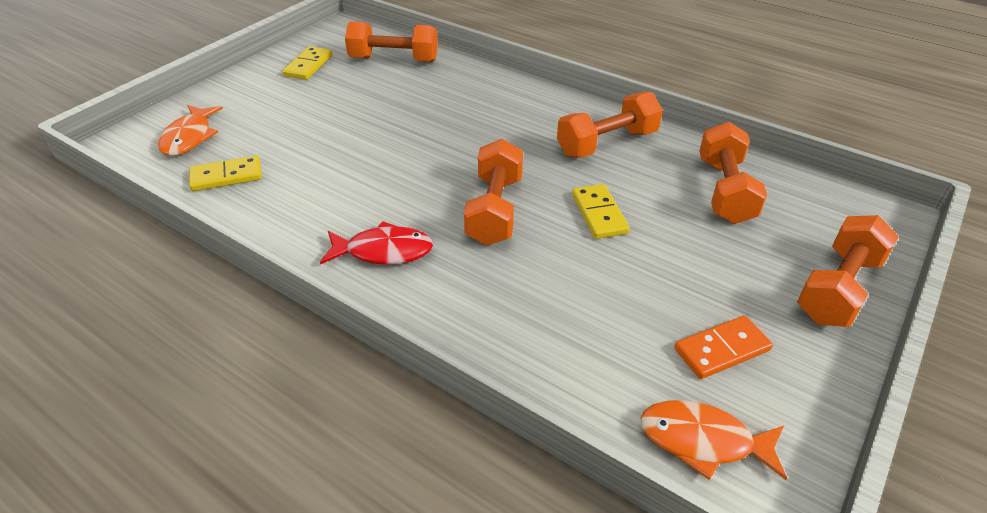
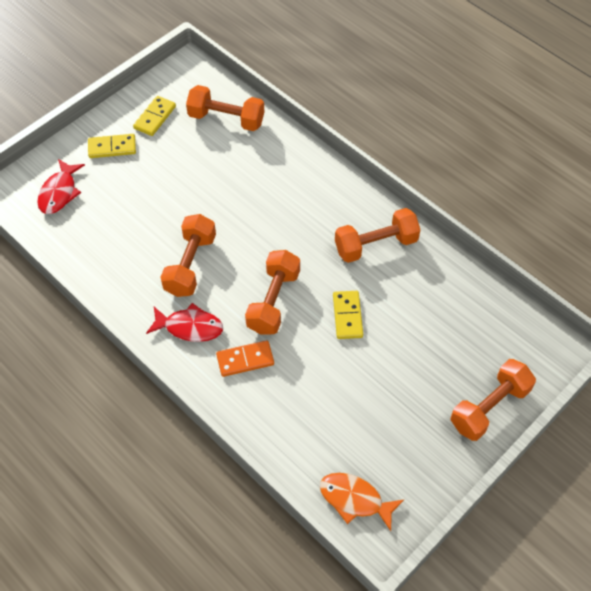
camera: 10 degrees right, 15 degrees up
(189, 137) = (59, 192): orange fish -> red fish
(226, 176) = (86, 239): yellow domino -> yellow domino (112, 148)
(721, 349) = (390, 441): orange domino -> orange domino (245, 360)
(725, 191) = (448, 308): orange dumbbell -> orange dumbbell (190, 265)

